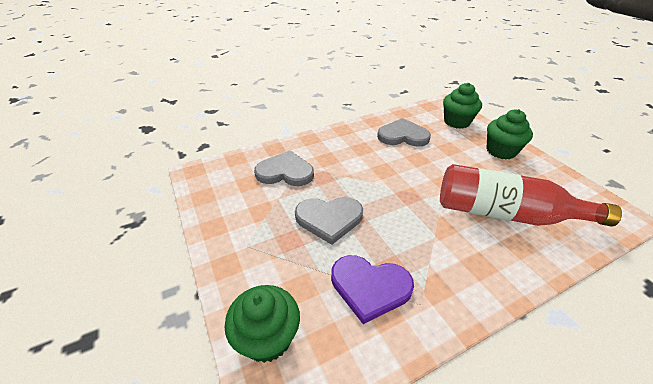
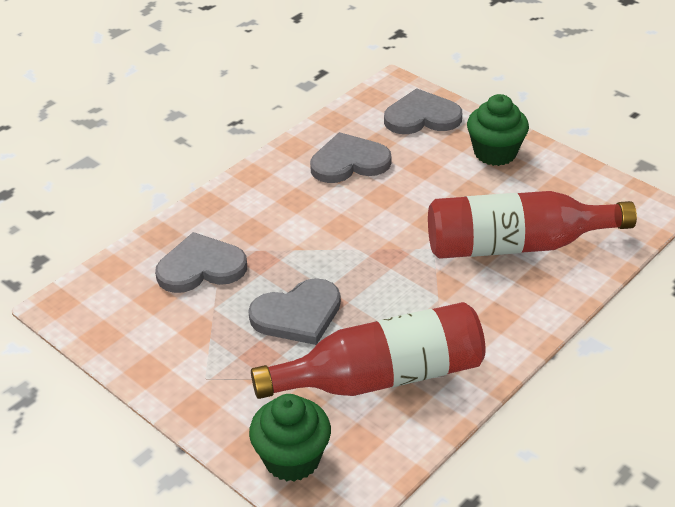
camera: 20 degrees left, 0 degrees up
(370, 287) = (382, 377): purple heart -> red bottle
(456, 122) = (422, 117): green cupcake -> grey heart

